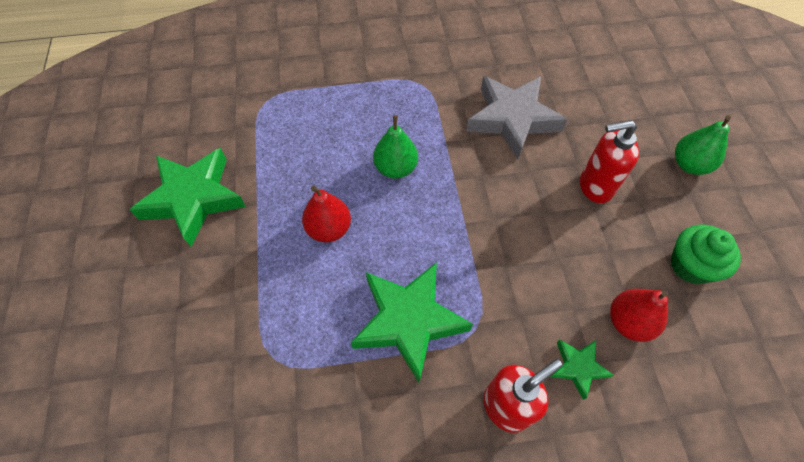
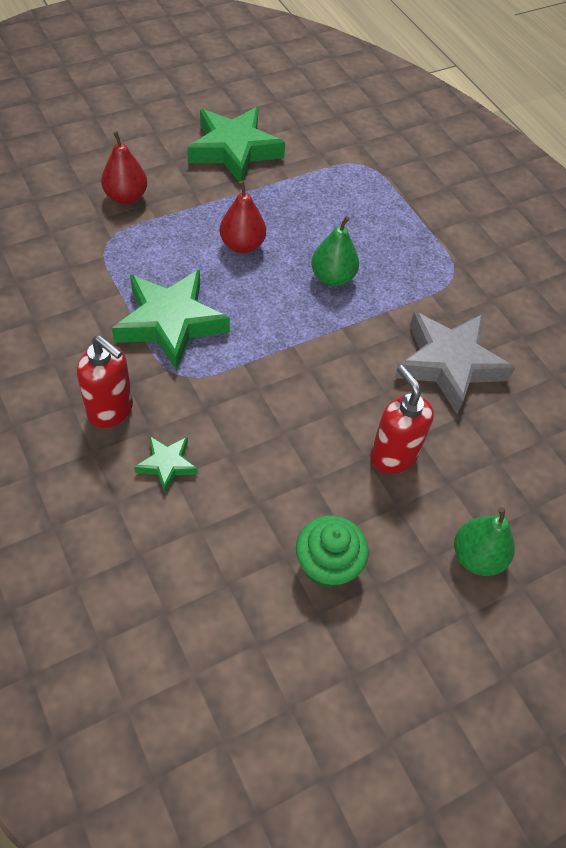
camera: 65 degrees right, 5 degrees down
(628, 322) = (232, 505): red pear -> red pear (126, 197)

